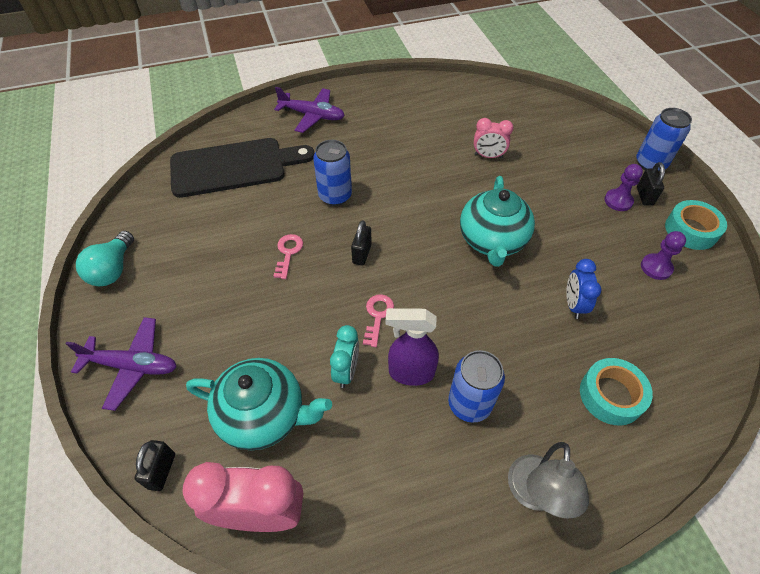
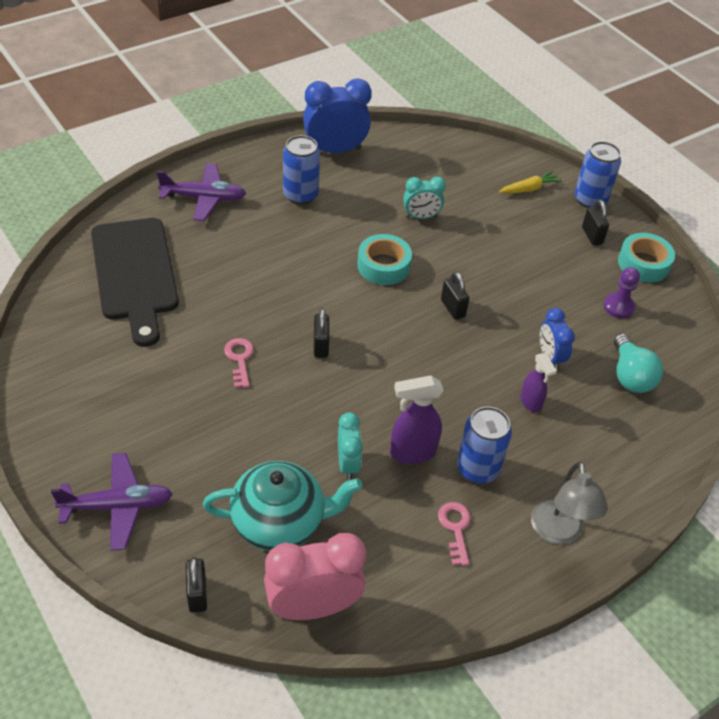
camera: 20 degrees left, 5 degrees down
(113, 269) = (44, 413): turquoise light bulb -> turquoise light bulb (630, 376)
(234, 167) = (135, 274): black cutting board -> black cutting board turned 105 degrees clockwise
(335, 196) = (267, 288): blue can -> blue can (300, 195)
(377, 316) = (360, 405): pink key -> pink key (455, 529)
(432, 92) = (335, 150): none -> blue clock
(488, 156) = (421, 217): pink clock -> turquoise clock
(492, 241) = (453, 308): turquoise teapot -> black padlock
(542, 346) = (531, 403): none -> purple spray bottle
(594, 146) = (529, 189): none -> yellow carrot
(611, 395) = (604, 434): turquoise tape -> turquoise tape (383, 266)
(618, 201) = (567, 245): purple pawn -> none

